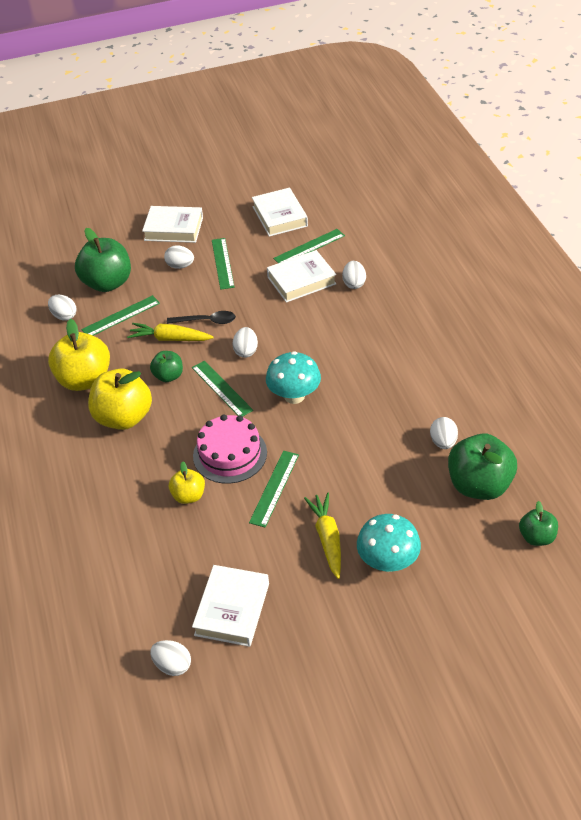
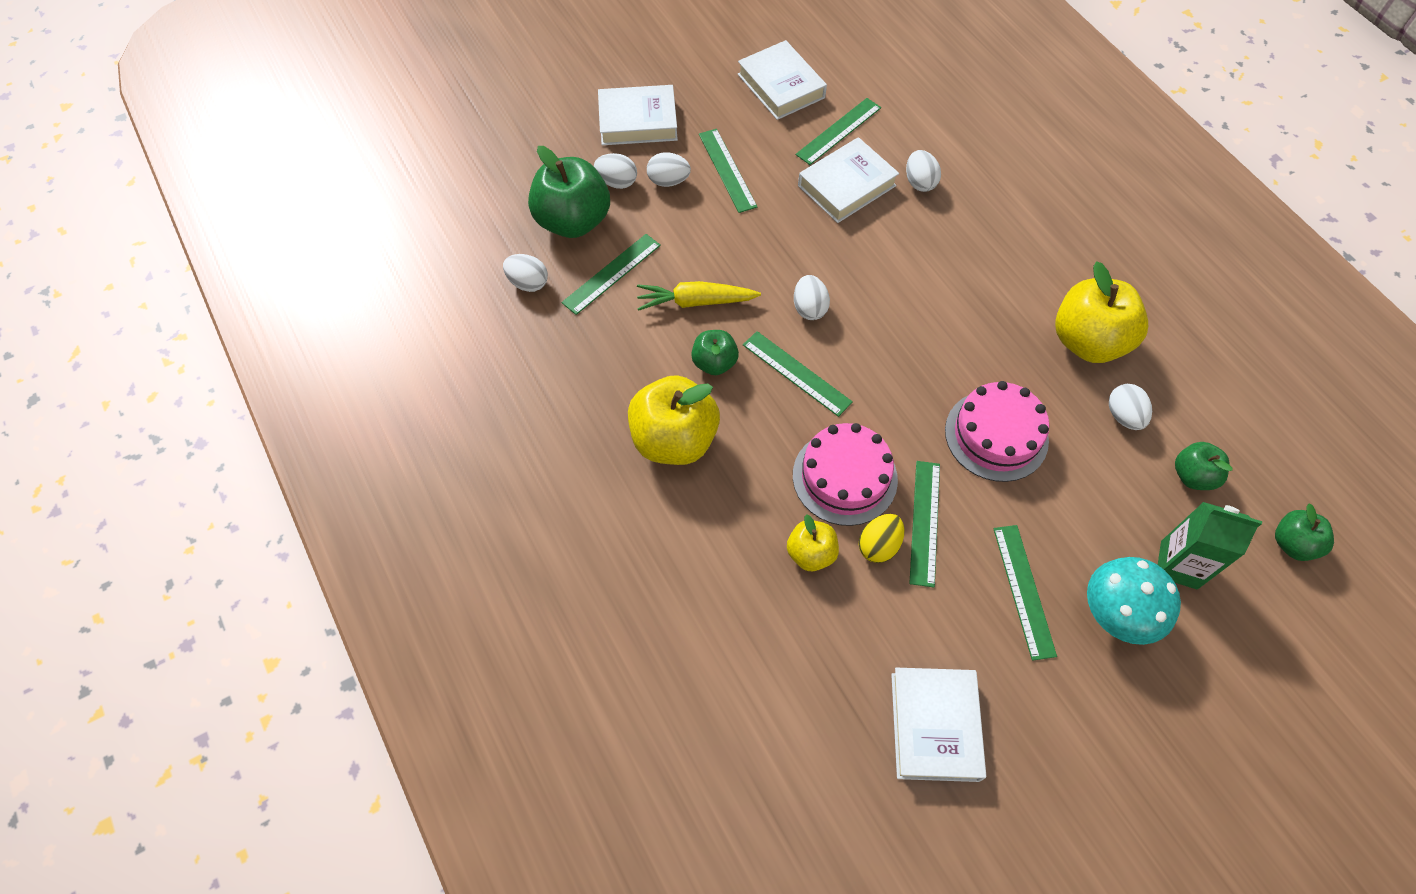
camera: 15 degrees left, 15 degrees up
(85, 380) = (595, 385): yellow apple -> yellow apple (1088, 341)
(172, 665) = (884, 832): white egg -> white egg (617, 182)
(206, 321) = (737, 266): black spoon -> none
(237, 497) = (878, 545): none -> yellow egg
(294, 396) = (901, 371): turquoise mushroom -> none
(327, 538) = (1024, 590): yellow carrot -> green ruler
(346, 442) = (996, 435): none -> pink cake
(446, 538) = (1178, 565): none -> green carton
(479, 485) = (1192, 476): green apple -> green apple, size x0.54

